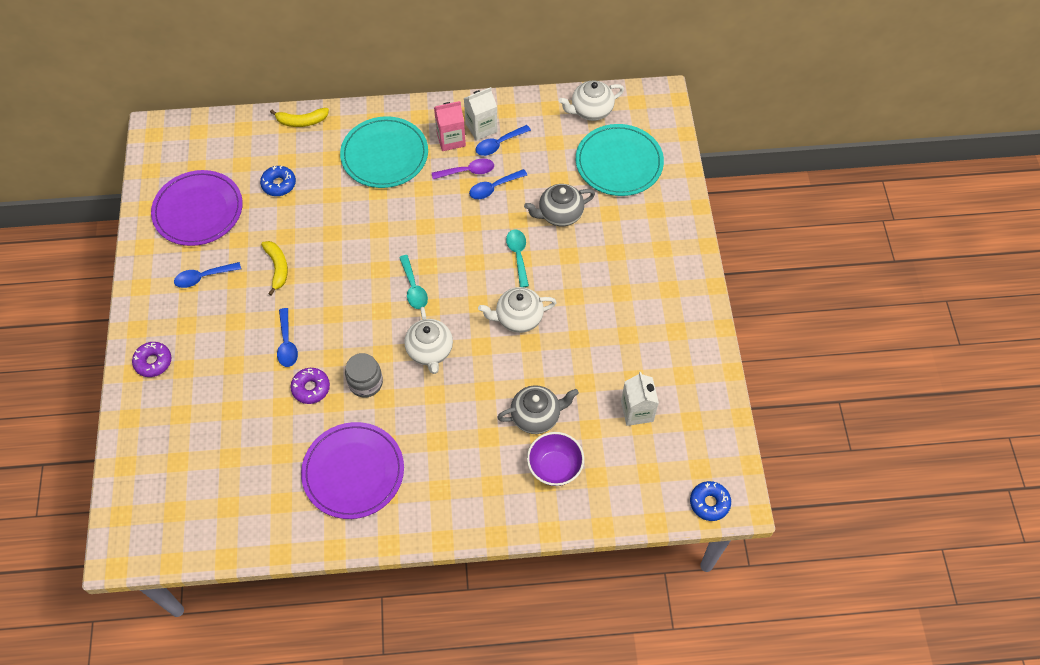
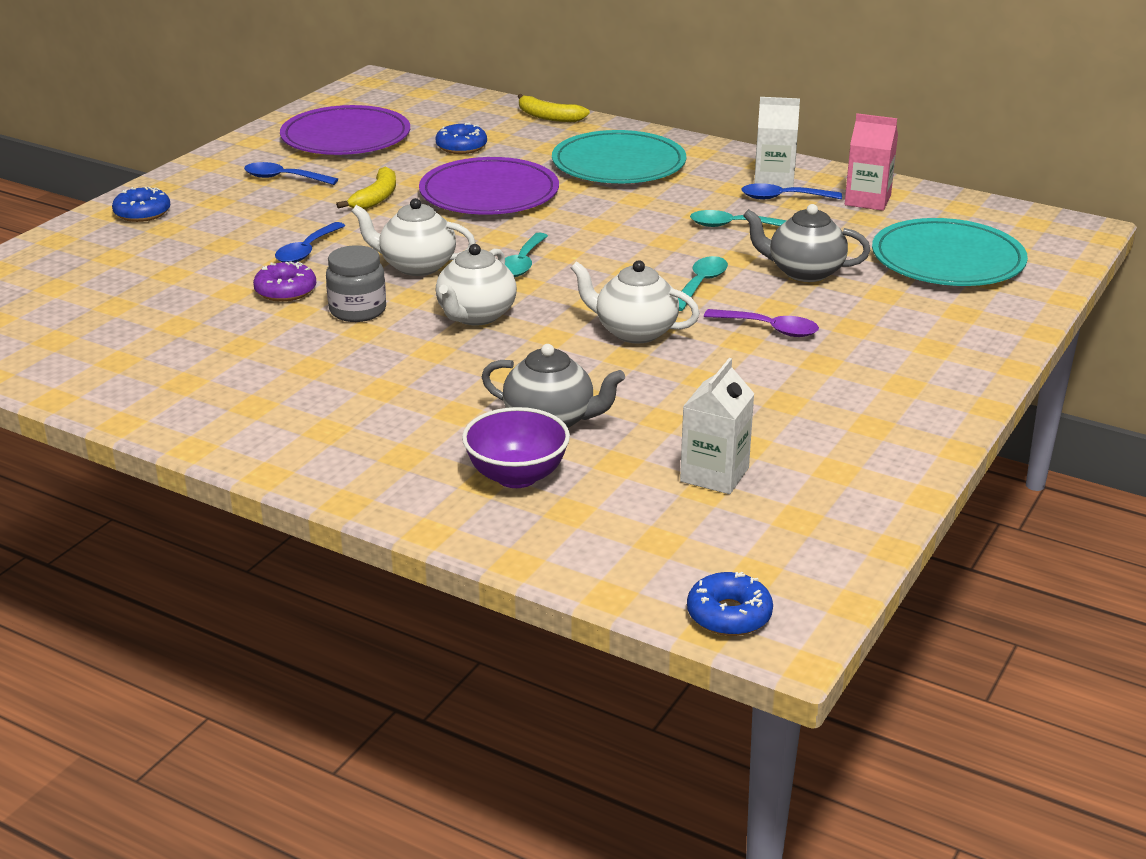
camera: 35 degrees right, 30 degrees down
(153, 362) = (142, 213): purple donut -> blue donut
(353, 472) = (239, 371): purple plate -> purple plate (489, 193)
(451, 139) = (721, 177): pink carton -> pink carton (867, 200)
(468, 171) = (713, 204): purple spoon -> purple spoon (769, 329)
(493, 188) = (733, 226): blue spoon -> turquoise spoon
(591, 111) = (952, 210): white teapot -> white teapot (416, 266)

